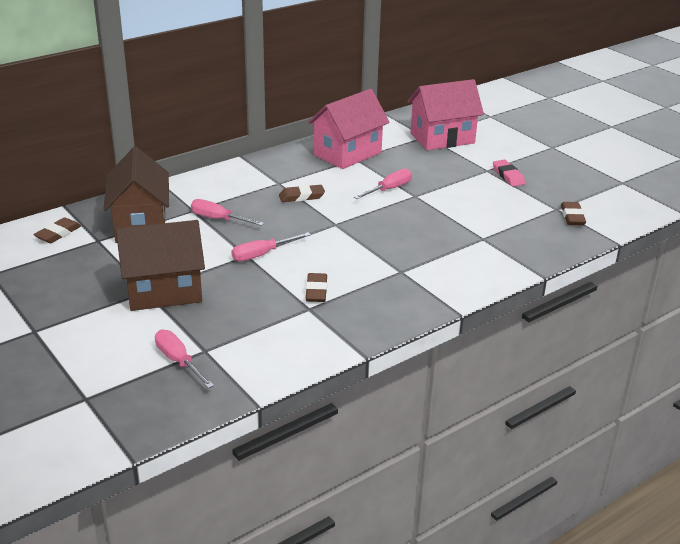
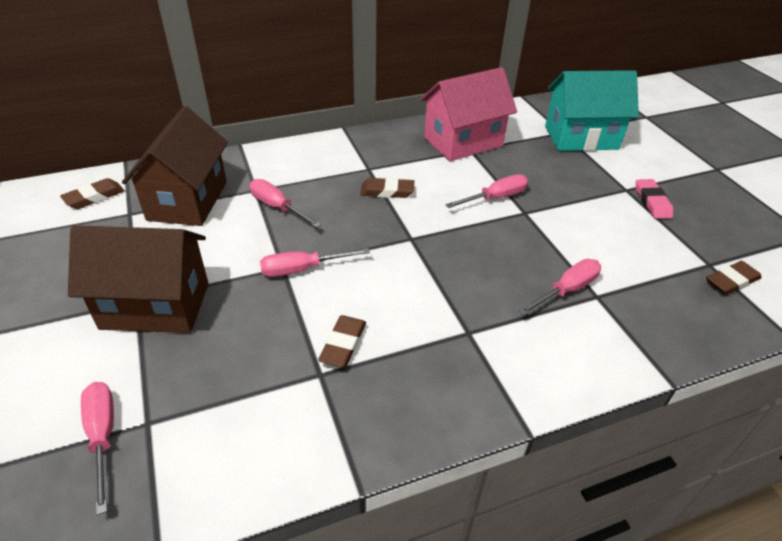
camera: 15 degrees right, 10 degrees up
(442, 138) = (581, 138): pink house -> turquoise house
(461, 238) = (566, 290): none -> pink screwdriver
(572, 216) = (731, 281): brown eraser -> brown eraser turned 45 degrees clockwise

